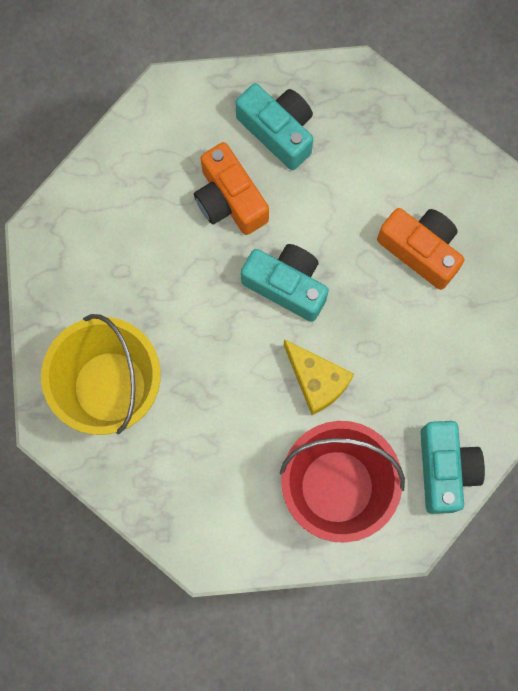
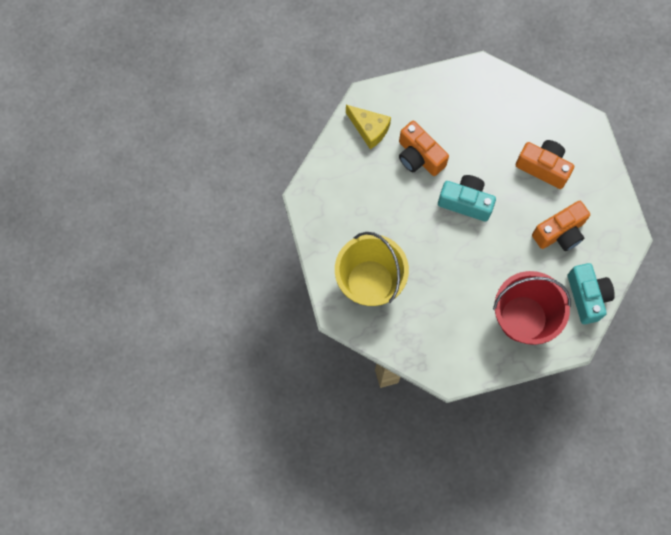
camera: 10 degrees left, 5 degrees down
(278, 131) = (440, 110): turquoise camera -> none
(317, 381) = (496, 257): yellow cheese -> yellow cheese (369, 129)
(424, 360) = (560, 233): none -> orange camera

